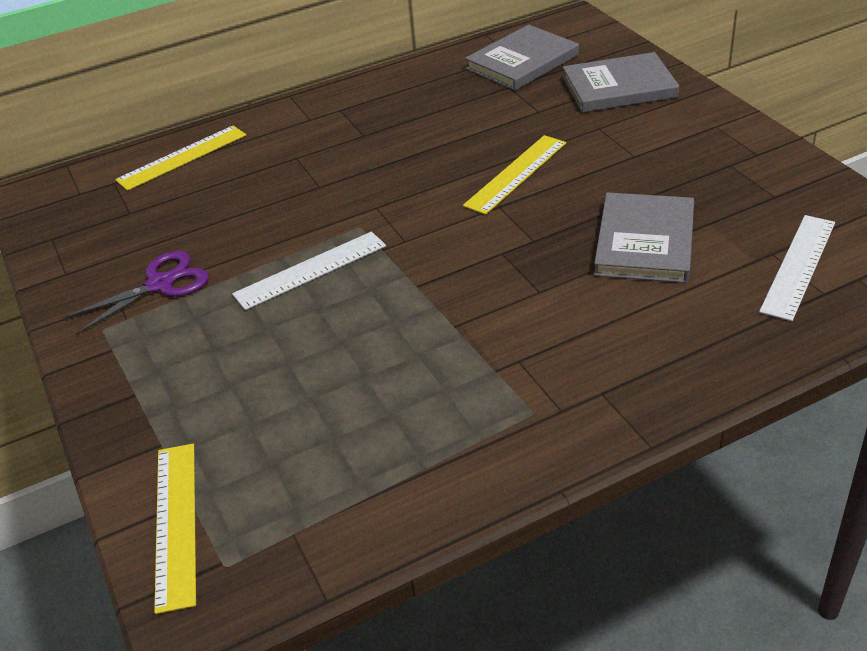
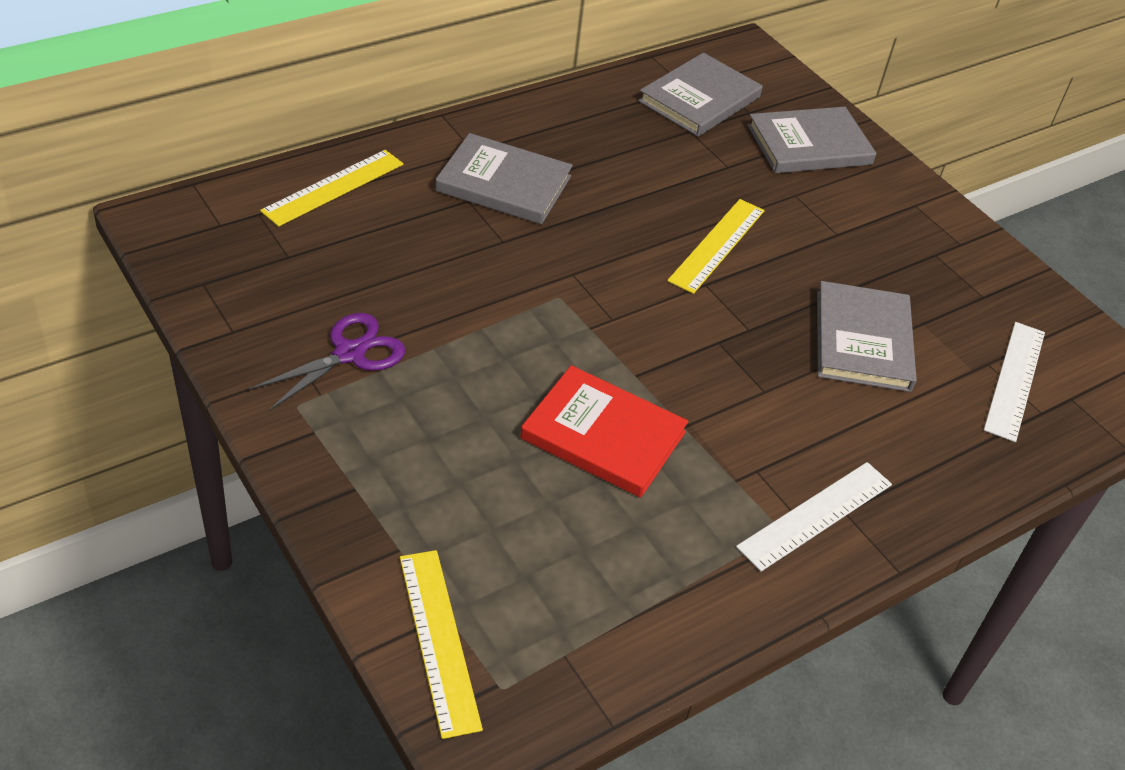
camera: 15 degrees left, 5 degrees up
(310, 270) = (517, 348): white ruler -> white ruler (816, 515)
(330, 142) = (503, 184): none -> grey book
(374, 338) = (603, 436): none -> red book

